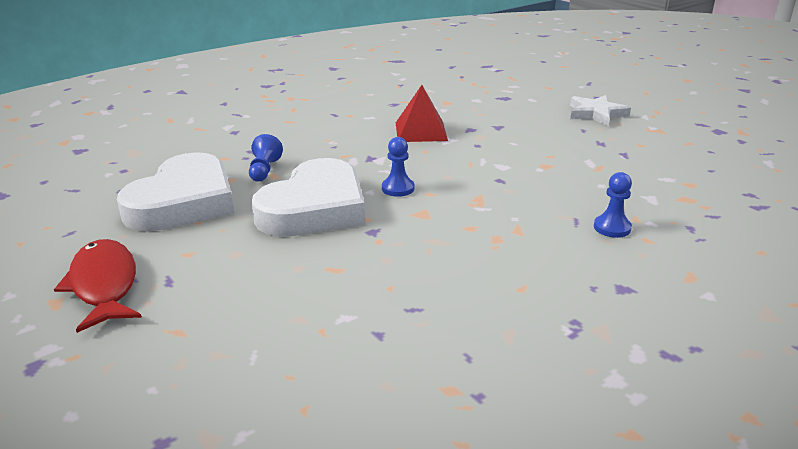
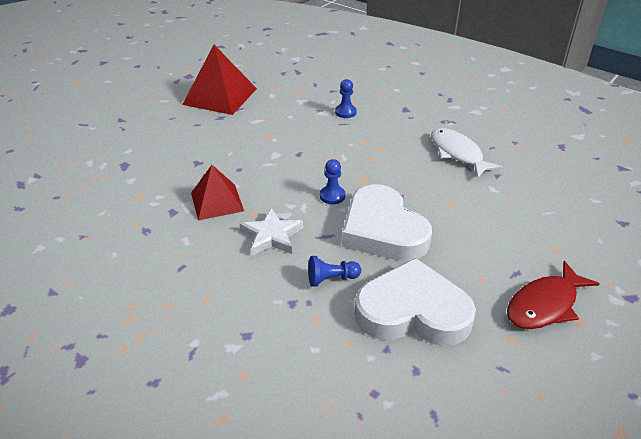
camera: 105 degrees left, 10 degrees up
(314, 208) = (383, 230): white heart -> white heart turned 135 degrees counterclockwise
(458, 309) = (458, 153): none -> white fish
(596, 114) = (162, 119): white star -> white star (271, 236)
(659, 145) = (220, 96): none -> red pyramid

